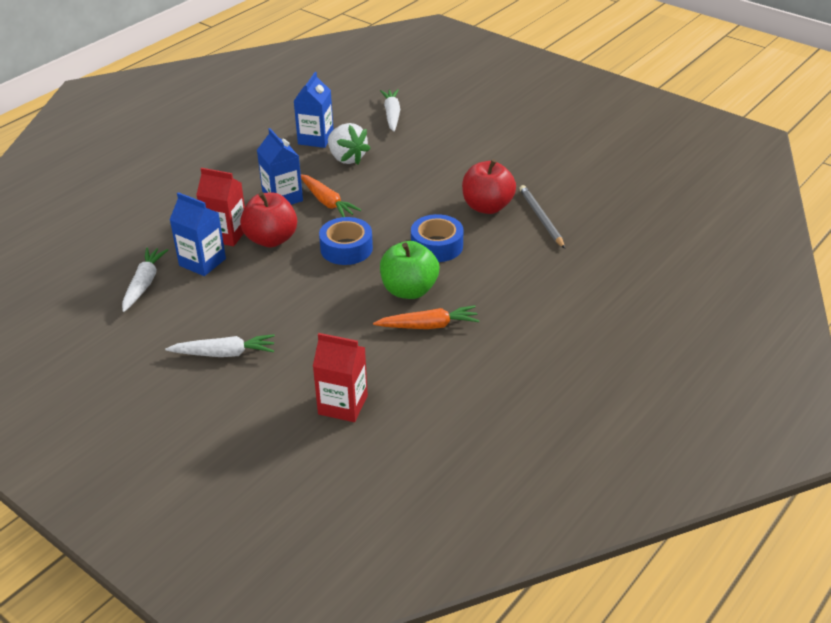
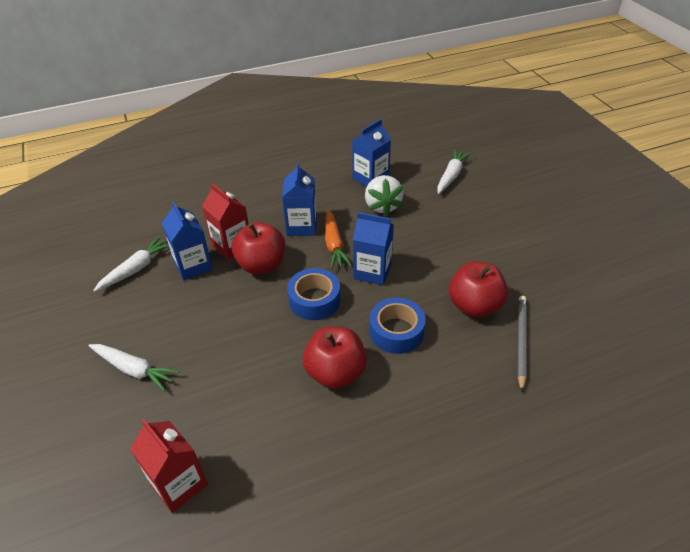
camera: 30 degrees right, 5 degrees up
(380, 211) = (372, 271): none -> blue carton
(409, 290) = (335, 373): green apple -> red apple
(429, 326) = (323, 425): orange carrot -> none

